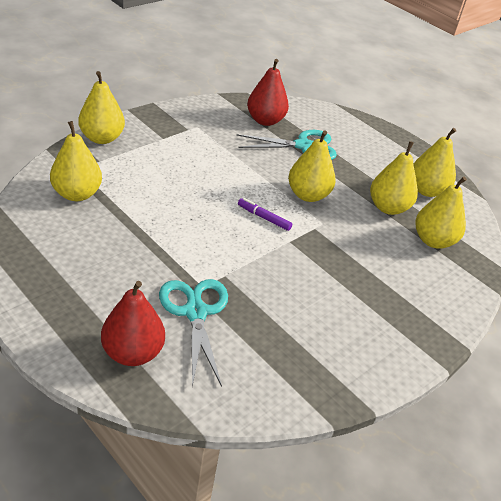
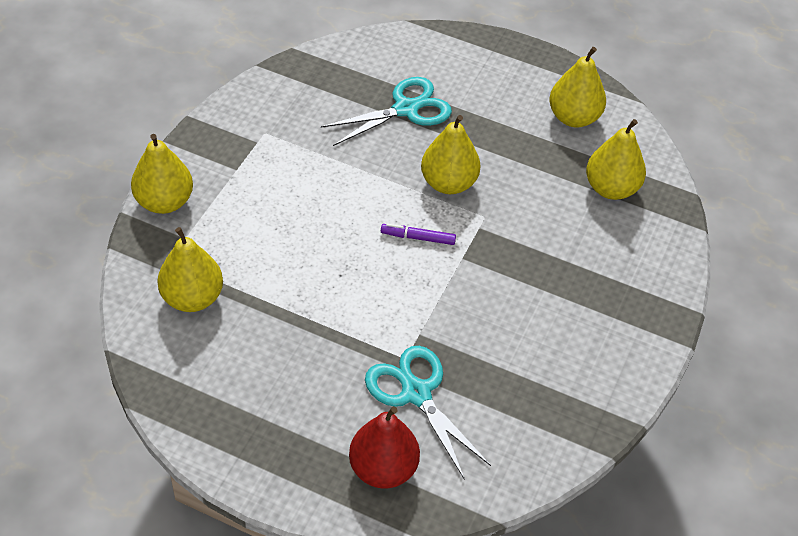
camera: 20 degrees left, 10 degrees up
(265, 120) = (339, 87): red pear -> none
(388, 208) = (543, 162): yellow pear -> none

